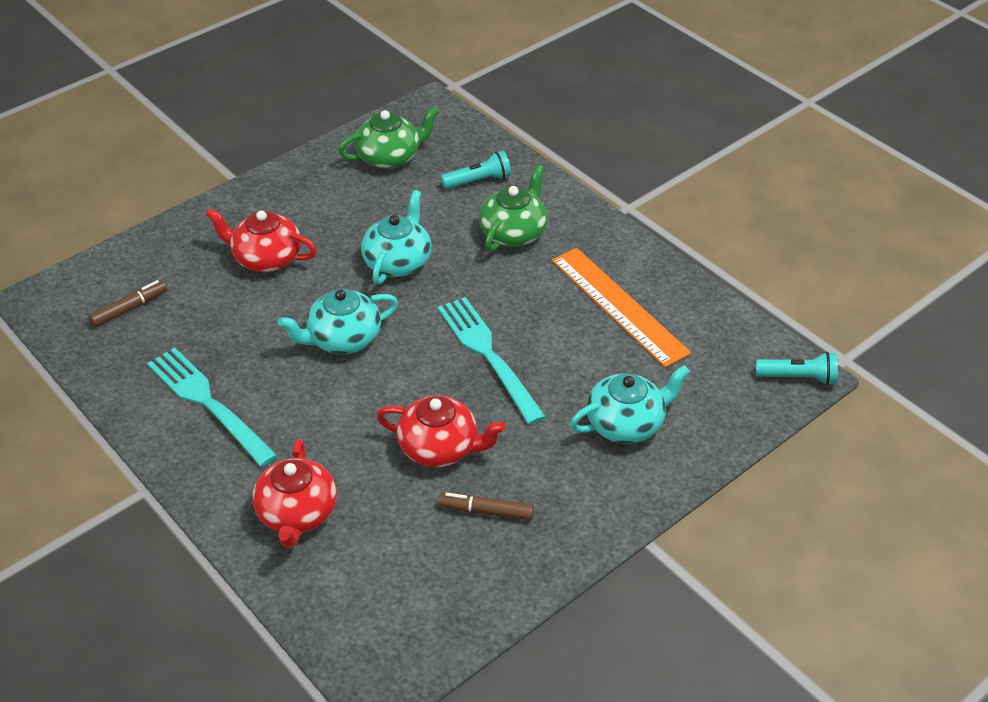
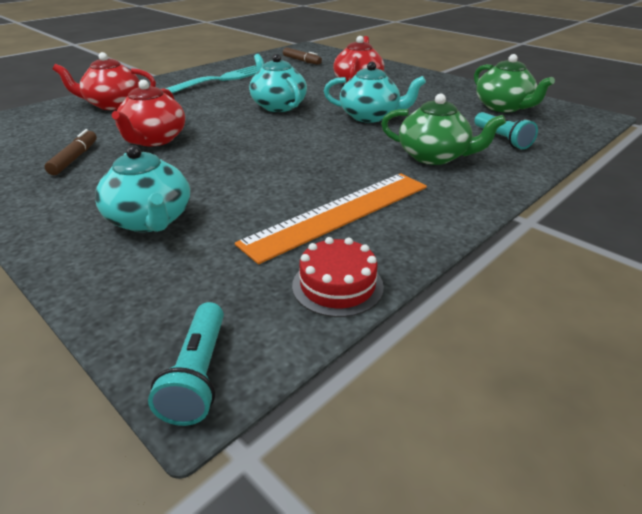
camera: 85 degrees right, 10 degrees down
(488, 355) = (260, 152): turquoise fork -> none
(714, 314) = (337, 285): none -> red cake

